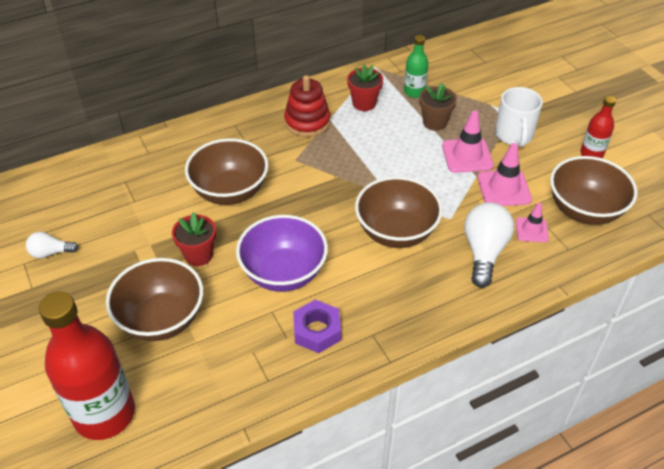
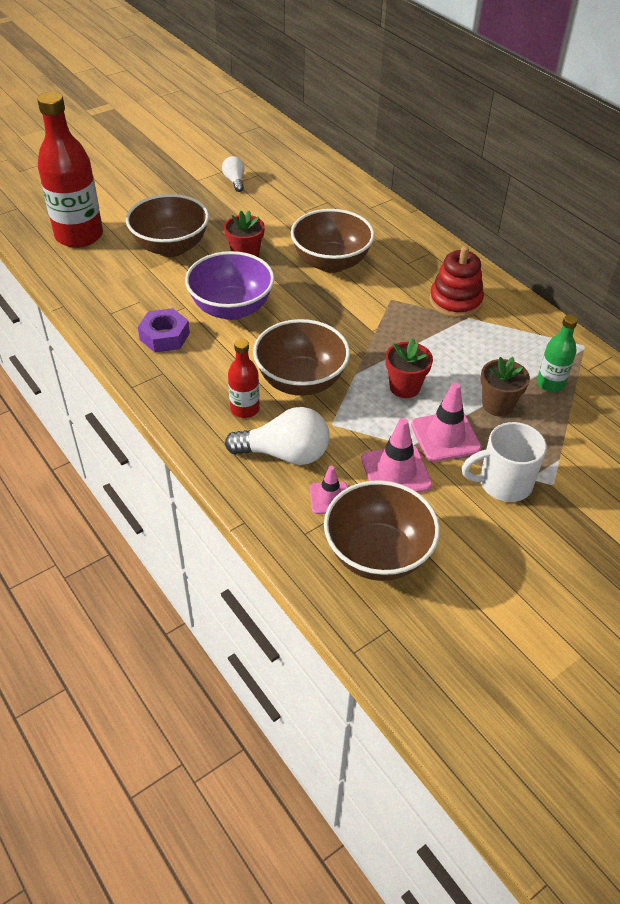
camera: 80 degrees right, 0 degrees up
(364, 103) = (507, 342): red flower pot -> red flower pot (405, 387)
(591, 154) = (495, 569): red bottle -> red bottle (245, 409)

